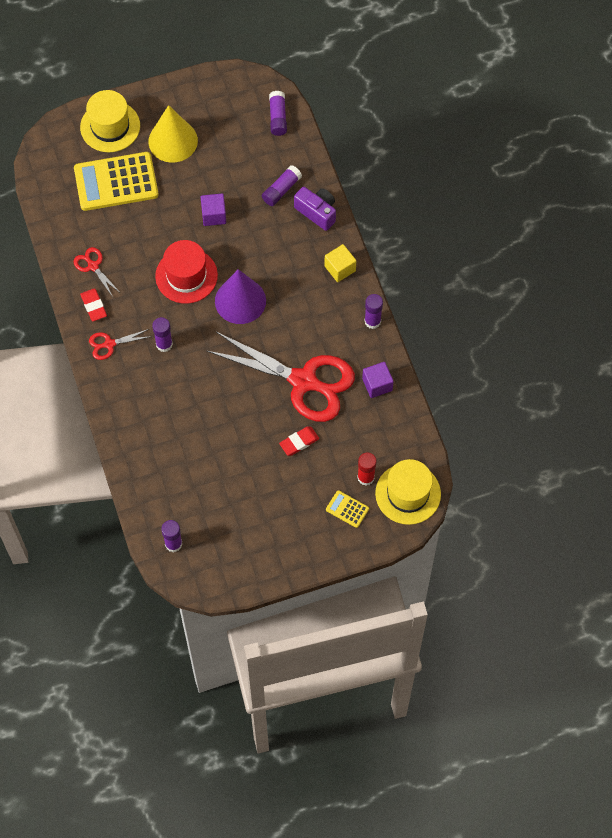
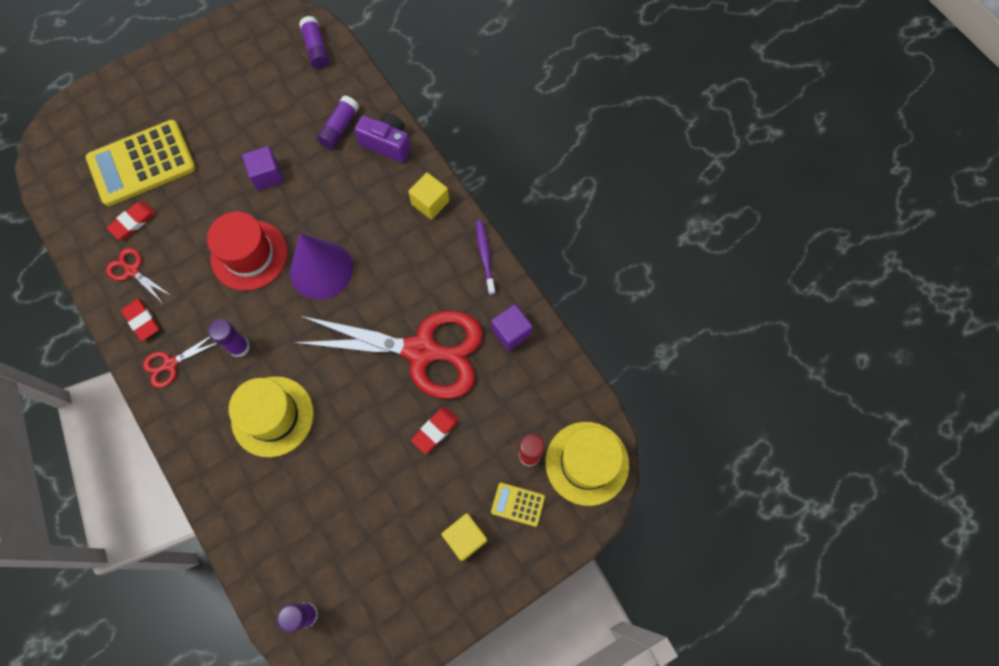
camera: 15 degrees left, 5 degrees up
(100, 228) = (133, 222): none -> red eraser
(110, 126) = (123, 101): yellow hat -> yellow hat (272, 416)
(173, 141) = (200, 101): yellow cone -> none
(301, 522) = (465, 538): none -> yellow cube
(372, 321) = (485, 256): purple glue stick -> purple toothbrush

